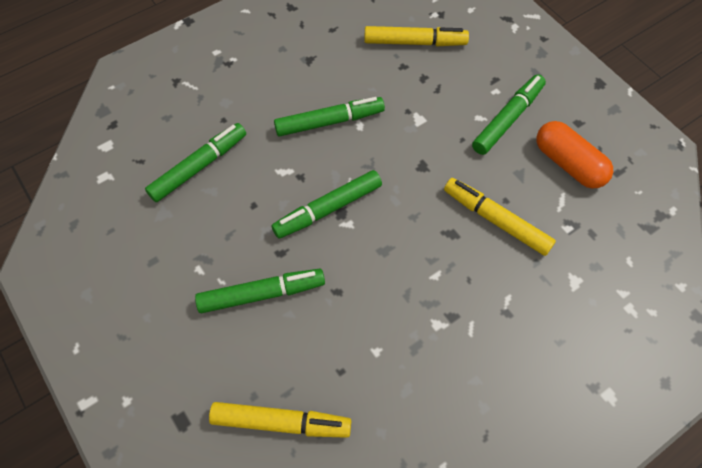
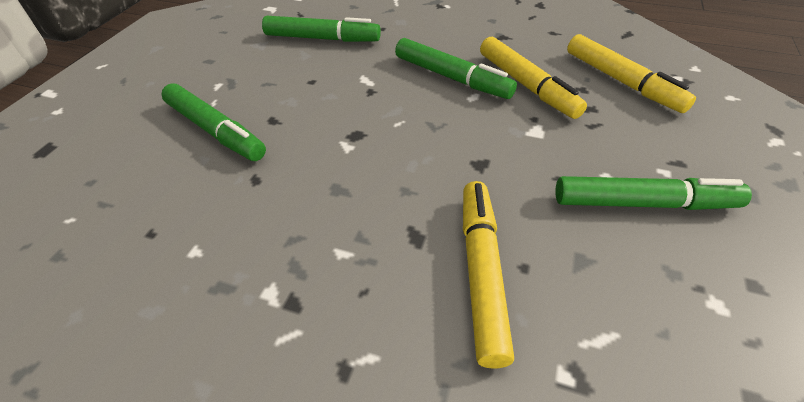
camera: 55 degrees right, 15 degrees down
(281, 422) = (62, 217): yellow marker -> yellow marker (527, 85)
(328, 209) = (351, 124): green marker -> none
(568, 164) = (672, 311): orange capsule -> none

